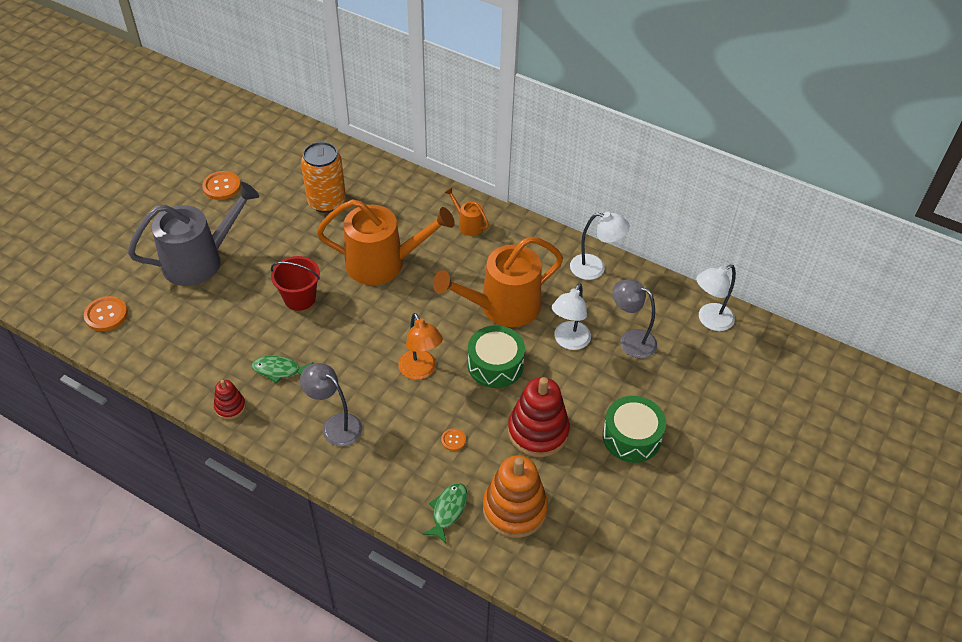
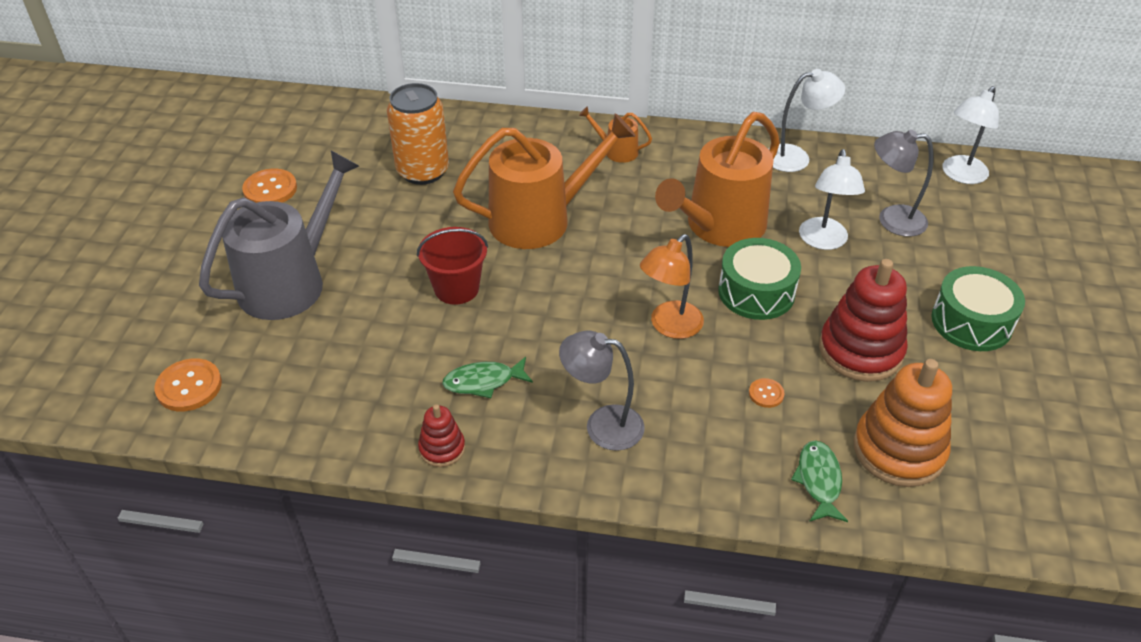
camera: 20 degrees left, 5 degrees down
(420, 371) = (669, 326): orange lamp -> orange lamp turned 90 degrees clockwise

